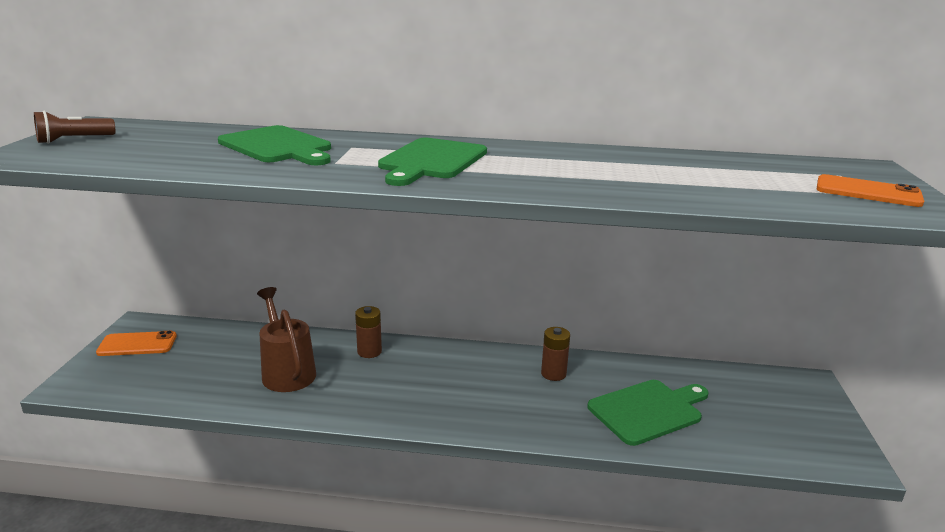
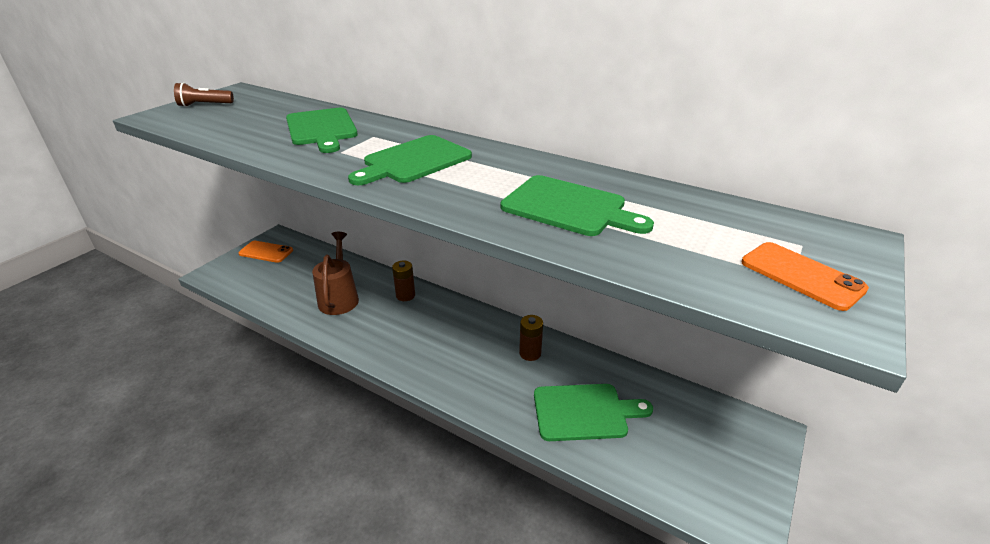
camera: 25 degrees right, 10 degrees up
(635, 176) = (569, 207): none -> green cutting board

